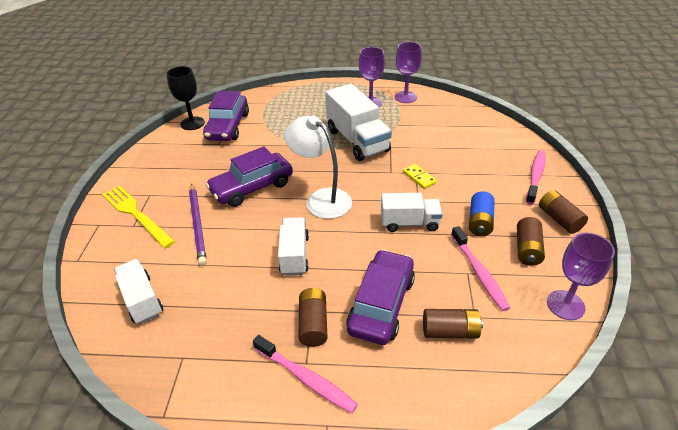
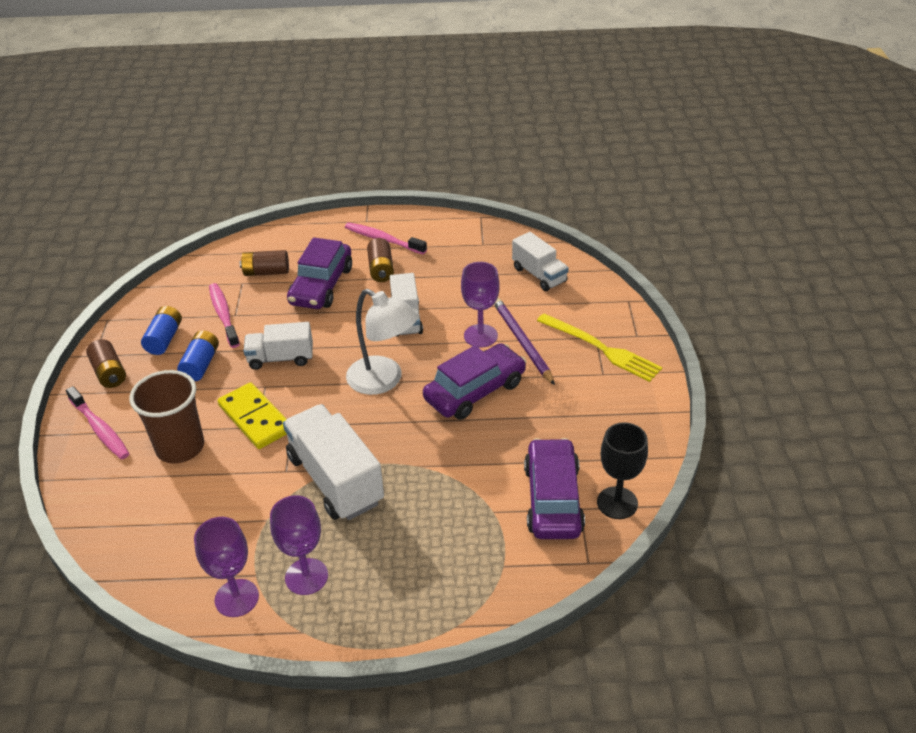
camera: 175 degrees right, 0 degrees up
(419, 177) = (255, 418): yellow domino -> yellow domino, size x1.80
(468, 162) = (180, 447): none -> brown cup
(527, 249) = (164, 339): brown battery -> blue battery
(535, 176) = (100, 429): pink toothbrush -> pink toothbrush turned 60 degrees counterclockwise
(565, 305) = (158, 295): purple goblet -> purple goblet (480, 336)

